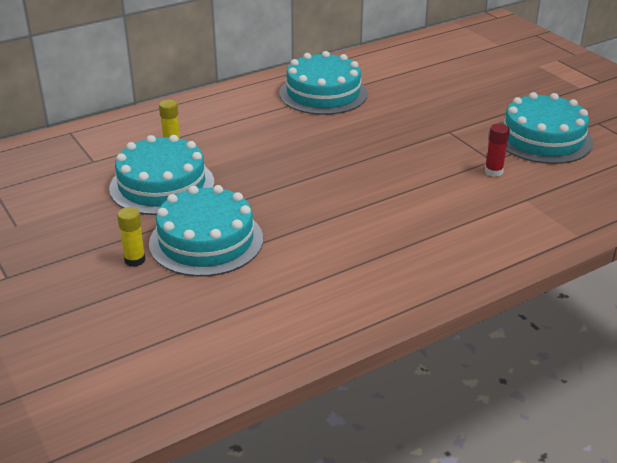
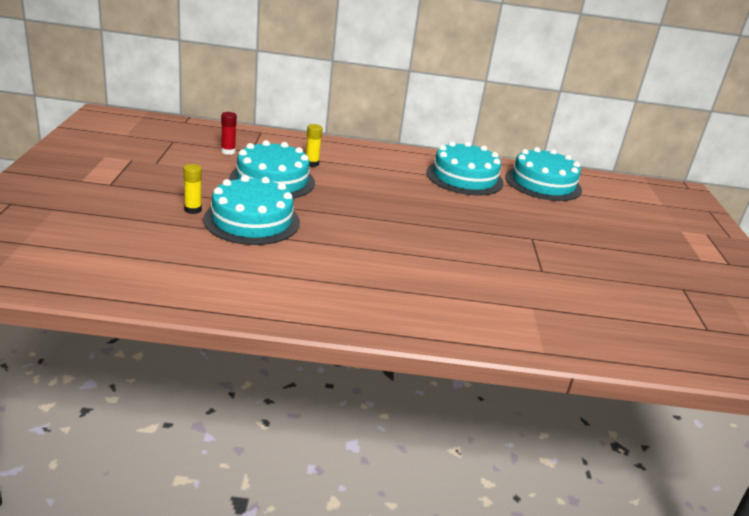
camera: 30 degrees right, 5 degrees down
(493, 171) = (531, 278): red glue stick -> red glue stick (228, 151)
(543, 138) = (611, 277): turquoise cake -> turquoise cake (543, 183)

